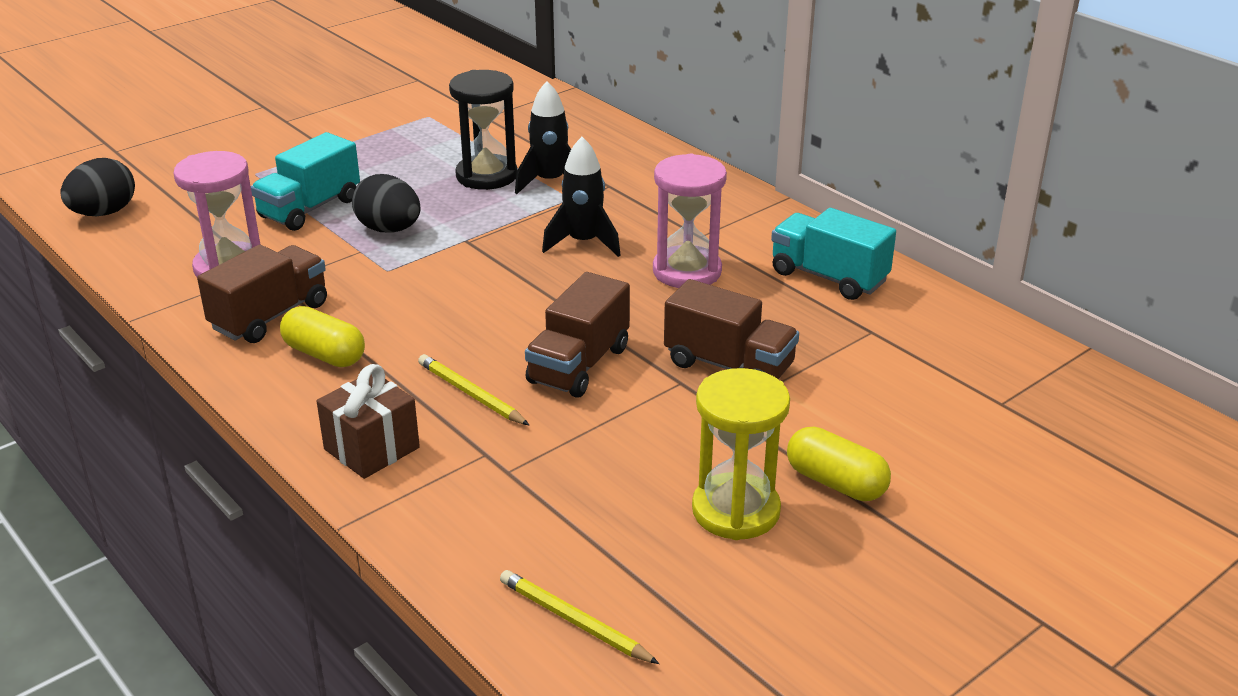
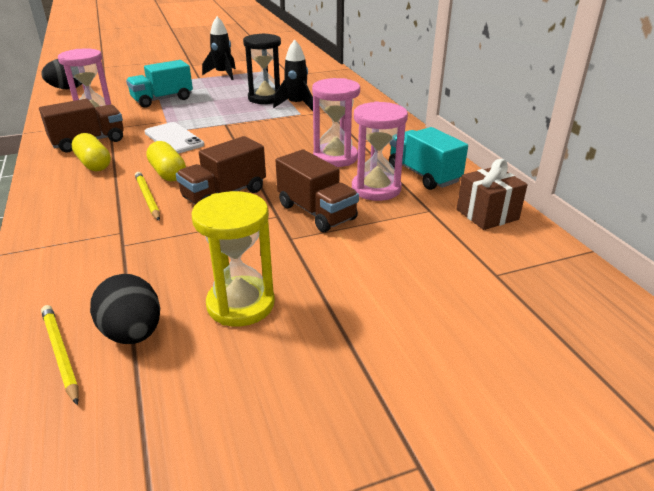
camera: 20 degrees right, 0 degrees up
(371, 448) = (62, 215): brown gift -> brown gift (487, 214)
(389, 229) = (191, 114): black egg -> black egg (133, 333)
(408, 284) = (174, 139): none -> white phone
(583, 243) = (288, 134): black rocket -> black rocket (223, 74)
(781, 313) = (376, 189): none -> pink hourglass
(835, 483) = (328, 302): yellow capsule -> yellow capsule (168, 173)

